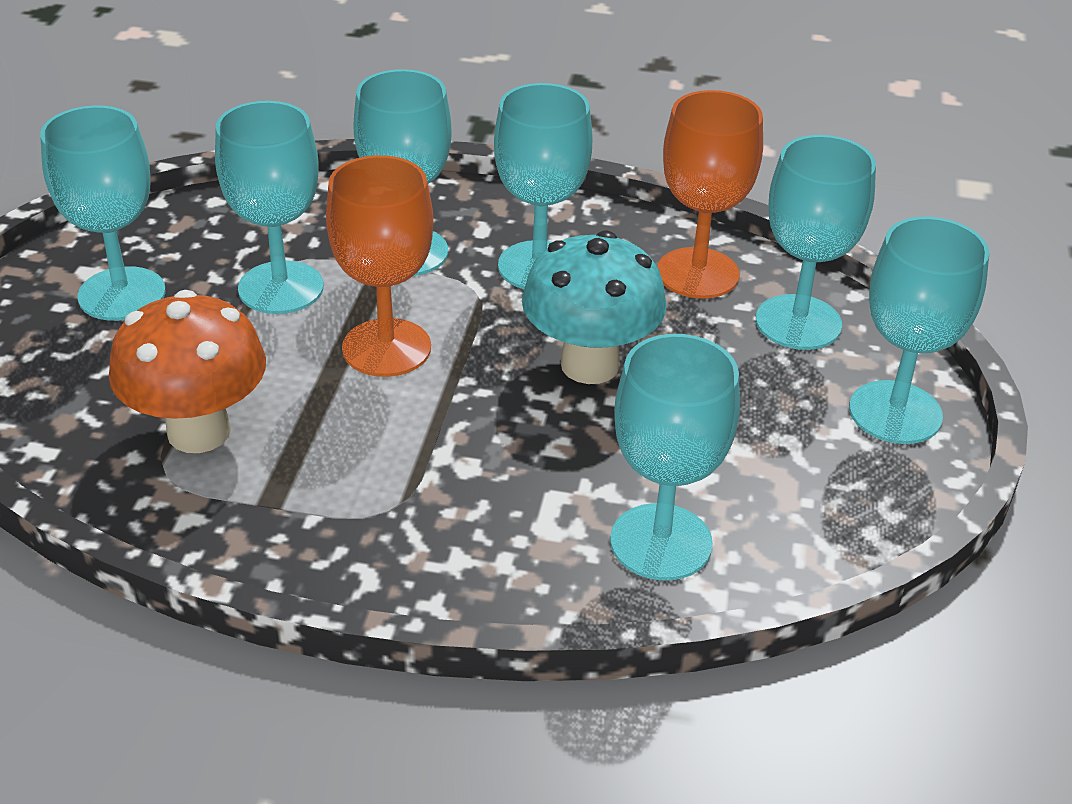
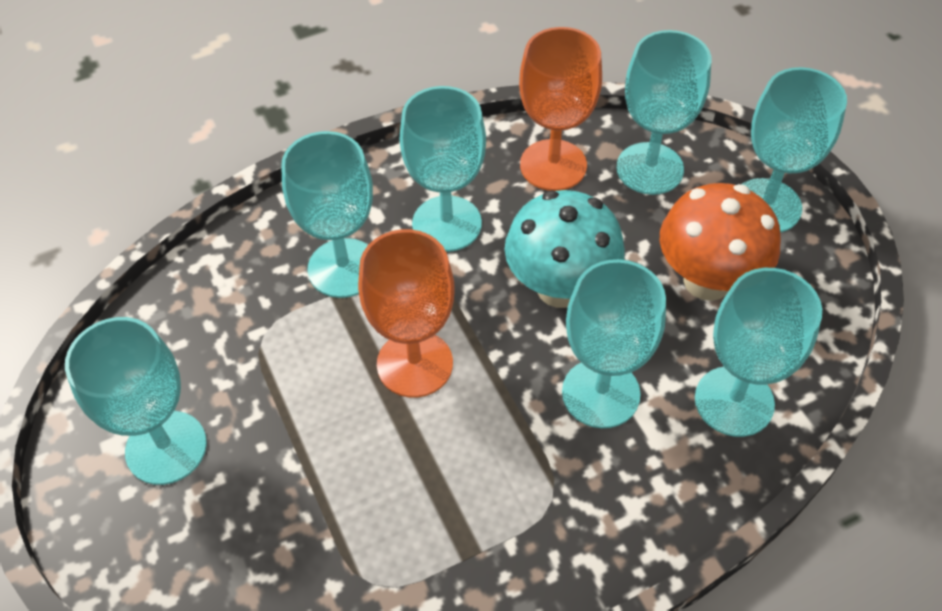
camera: 35 degrees left, 15 degrees up
(199, 432) = (358, 530): orange mushroom -> orange mushroom (707, 281)
(281, 288) = (284, 360): turquoise goblet -> turquoise goblet (600, 393)

